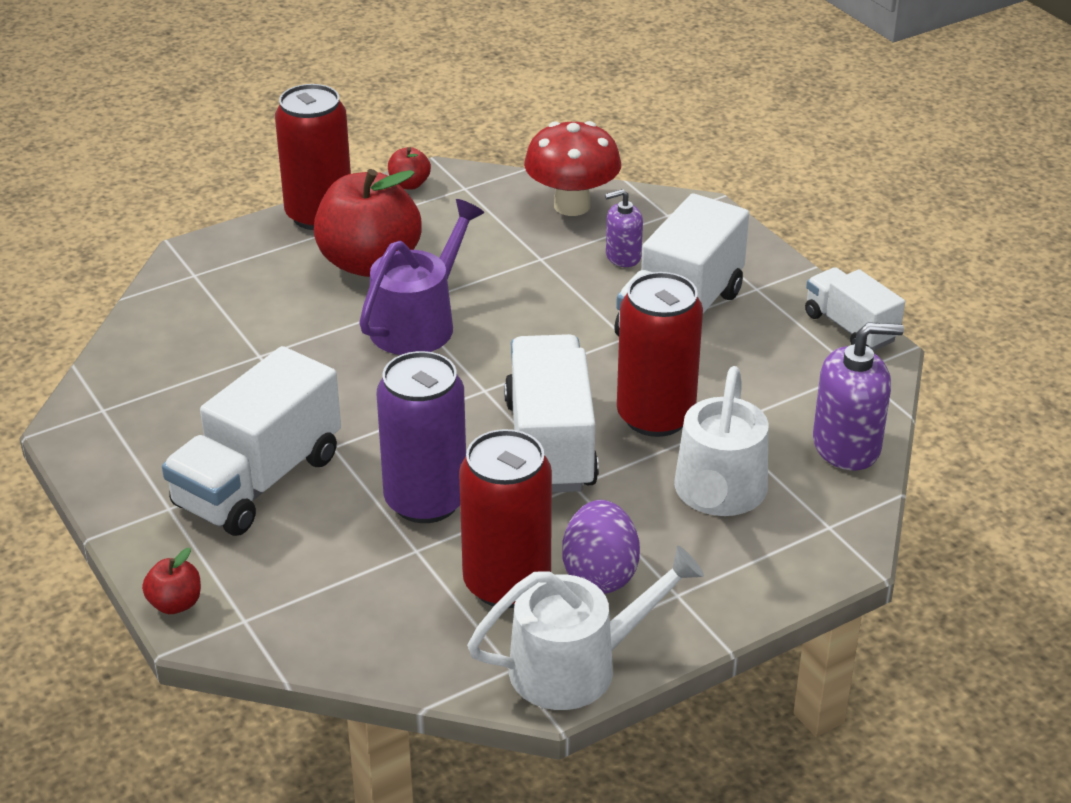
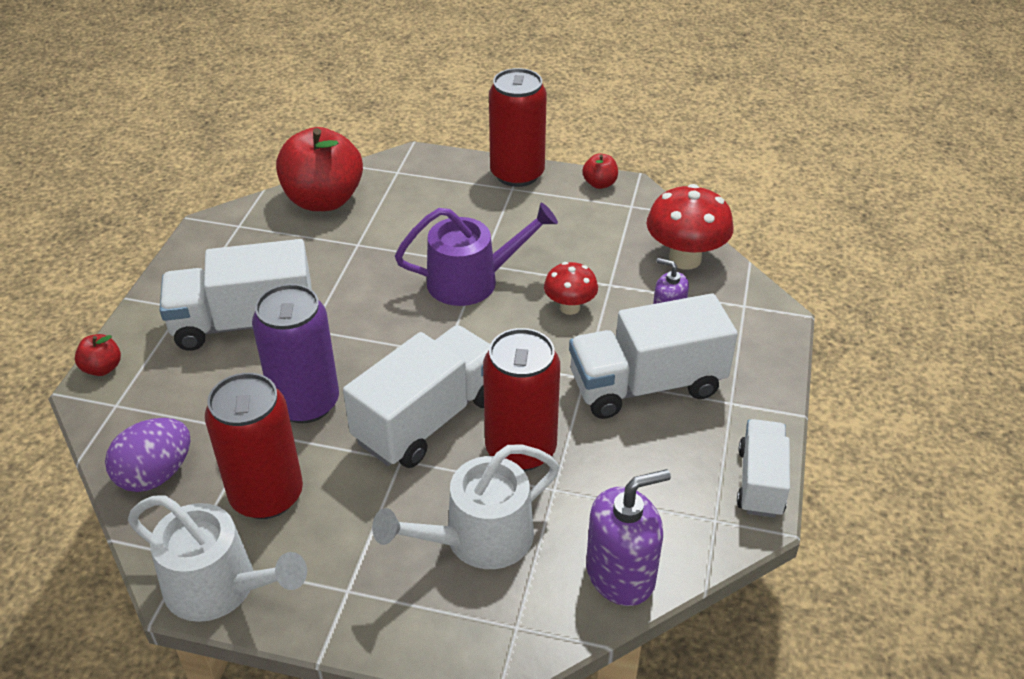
camera: 45 degrees right, 5 degrees up
(369, 263) = (501, 222): red apple -> red apple (323, 200)
(535, 294) = (569, 307): none -> red mushroom
(600, 574) = (324, 535): purple egg -> purple egg (155, 474)
(846, 446) = (620, 574): purple soap dispenser -> purple soap dispenser turned 60 degrees counterclockwise

